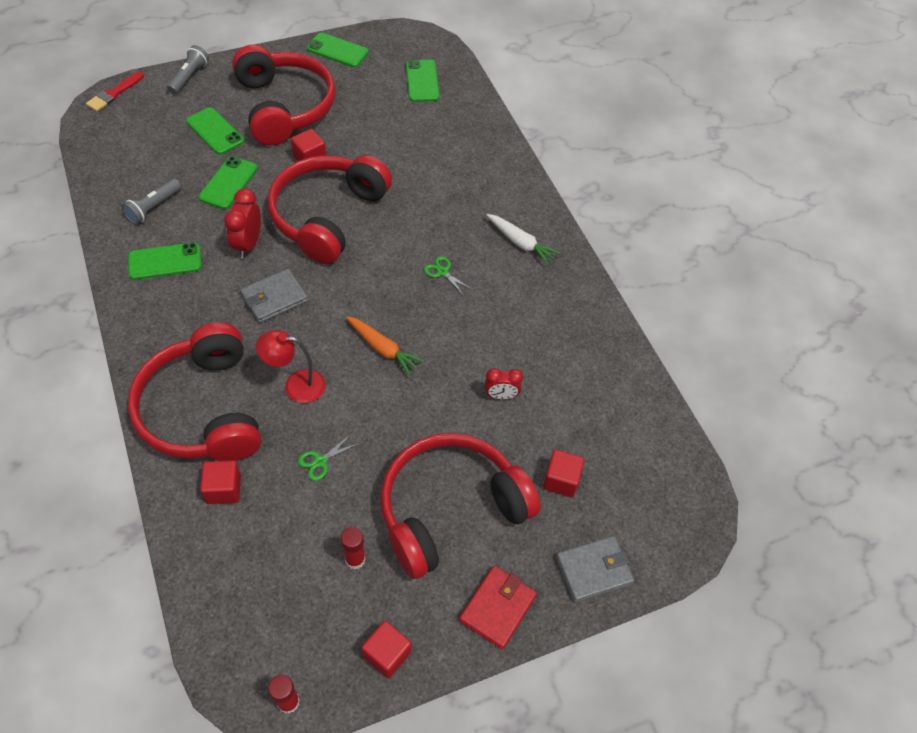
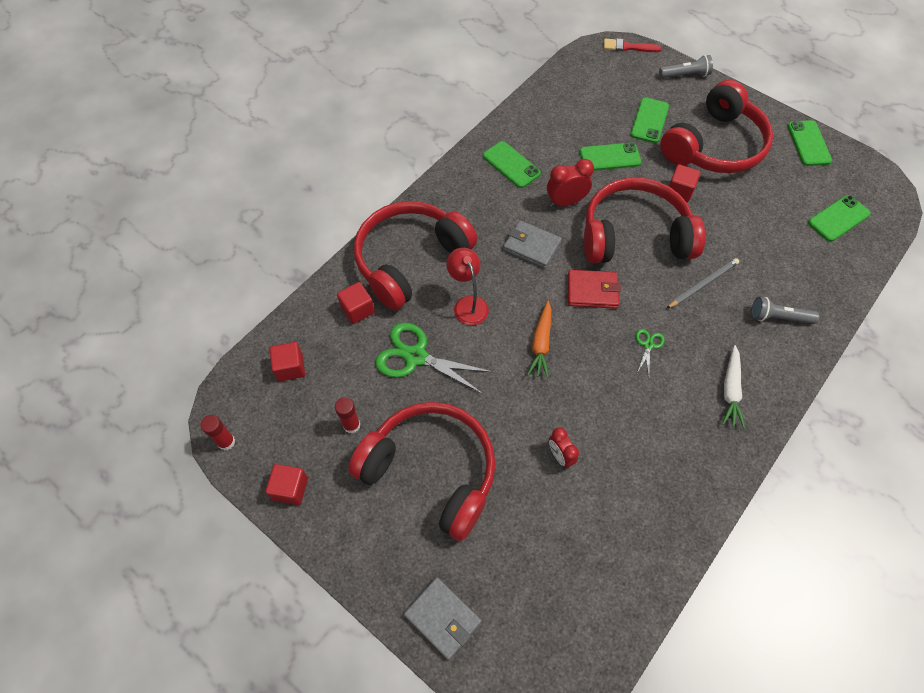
camera: 65 degrees right, 5 degrees up
(153, 207) = (550, 130): grey flashlight -> grey flashlight (778, 317)
(320, 461) = (416, 356): green scissors -> green scissors, size x2.16
(414, 200) = (703, 284): none -> grey pencil
(497, 608) = (367, 552): red wallet -> red wallet (592, 291)
(561, 480) = (511, 547): red cube -> red cube (290, 367)

